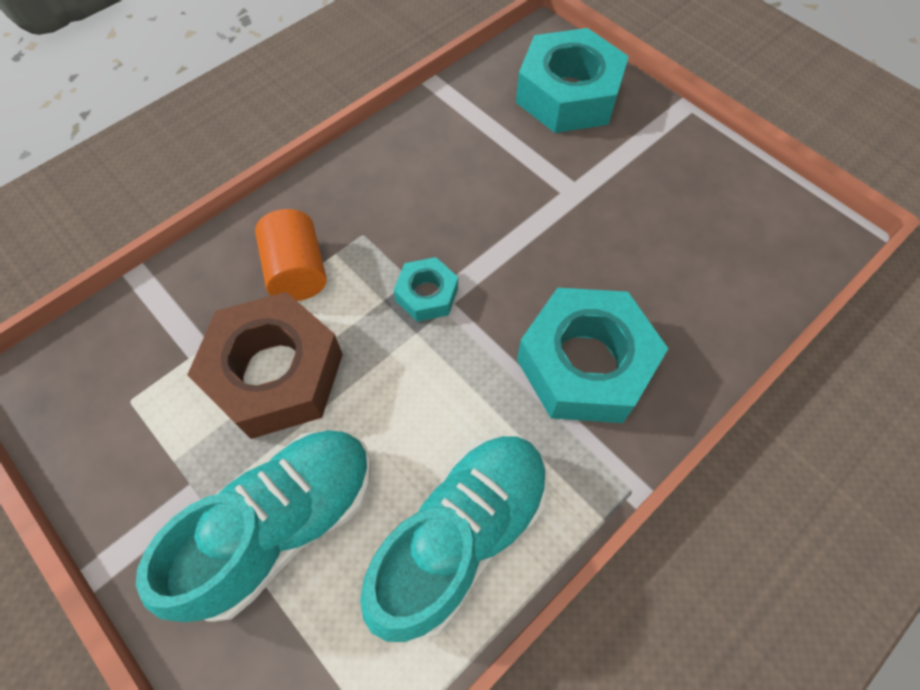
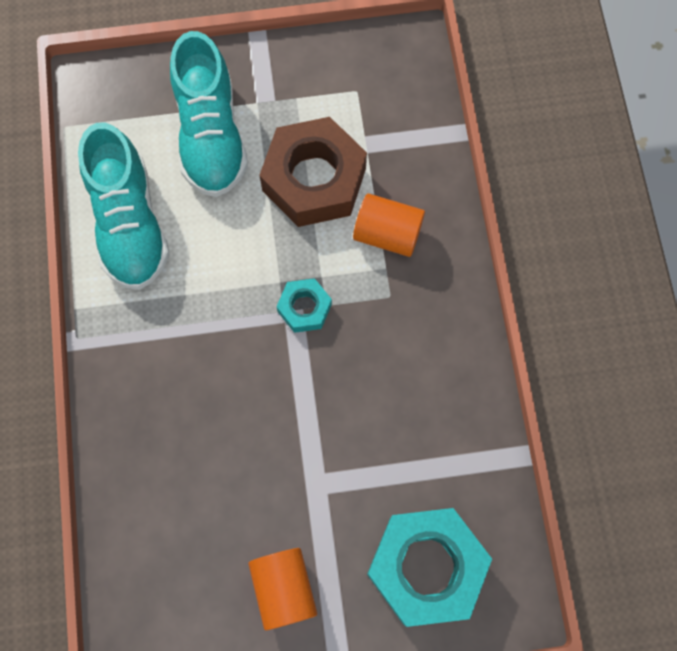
camera: 125 degrees right, 10 degrees up
(585, 364) = (173, 375): turquoise nut -> none
(670, 167) = (284, 588): none -> orange cylinder

